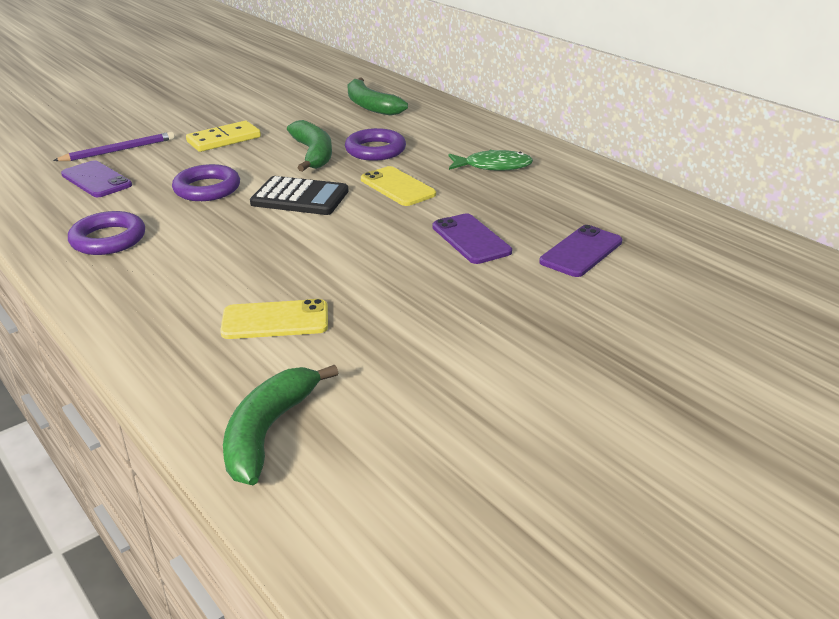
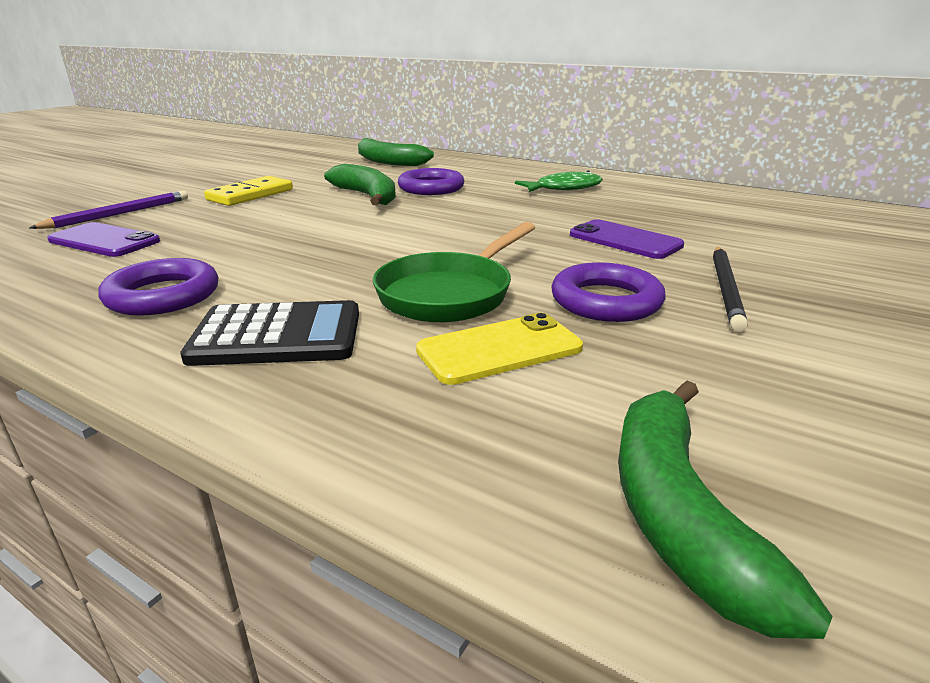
camera: 20 degrees left, 5 degrees down
(207, 189) = (267, 233): purple ring -> purple ring (606, 301)
(286, 270) = (450, 293): none -> green pan
(300, 197) = (391, 229): black calculator -> black calculator (277, 335)
(397, 187) = (490, 210): yellow phone -> none
(487, 302) = (726, 289): none -> black pencil
(581, 252) = (746, 236): purple phone -> none

